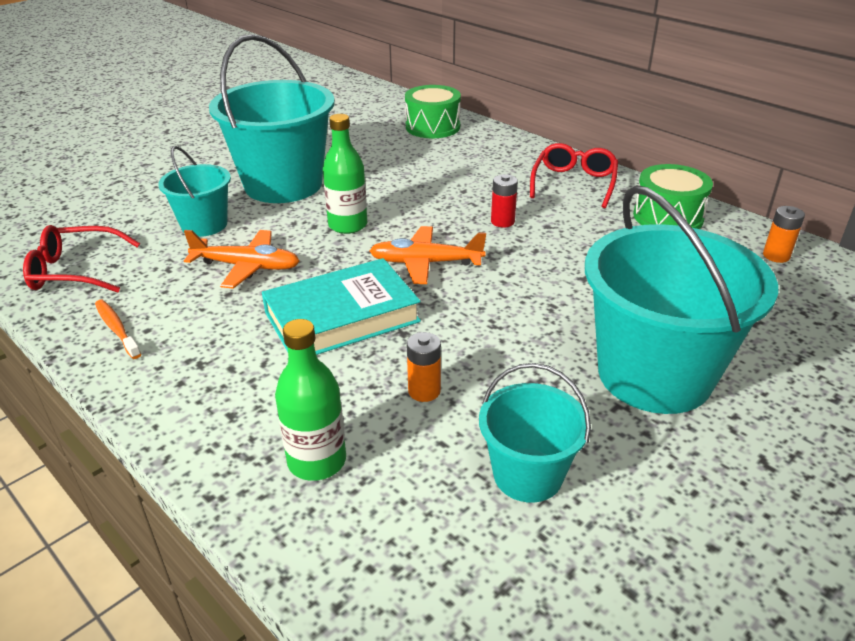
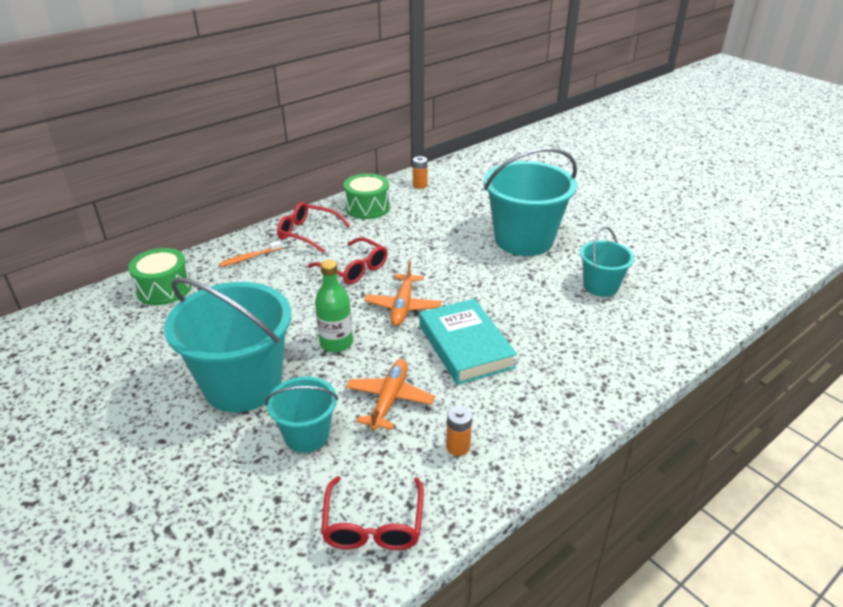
camera: 85 degrees left, 0 degrees up
(117, 329) = (473, 472): orange toothbrush -> orange toothbrush (249, 258)
(317, 461) = (603, 356): green bottle -> none
(424, 391) = (541, 314): orange battery -> orange battery (458, 446)
(502, 221) = (354, 269): red battery -> red glasses

